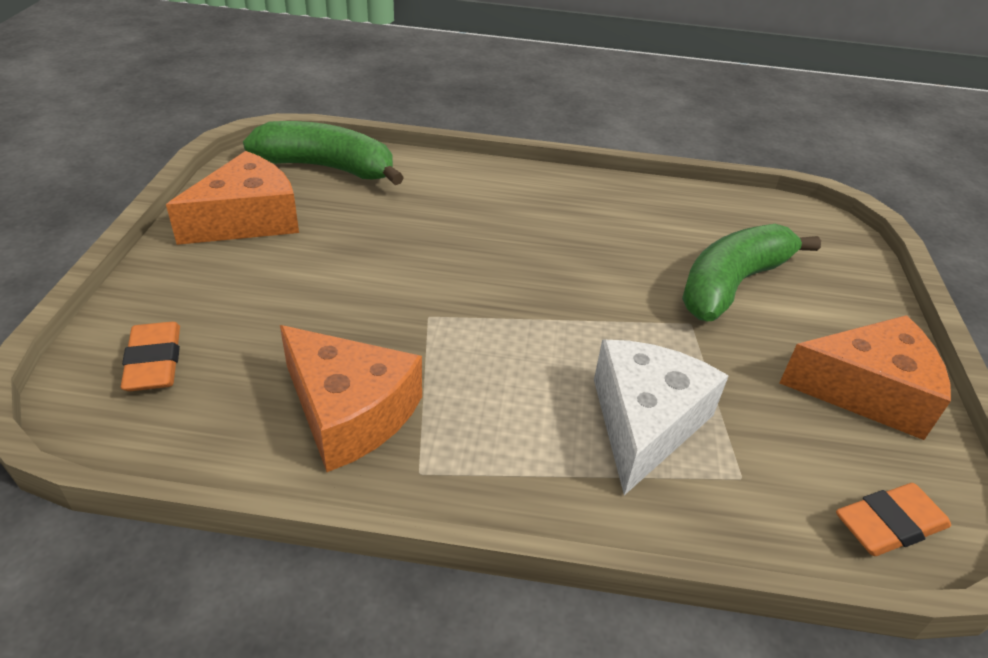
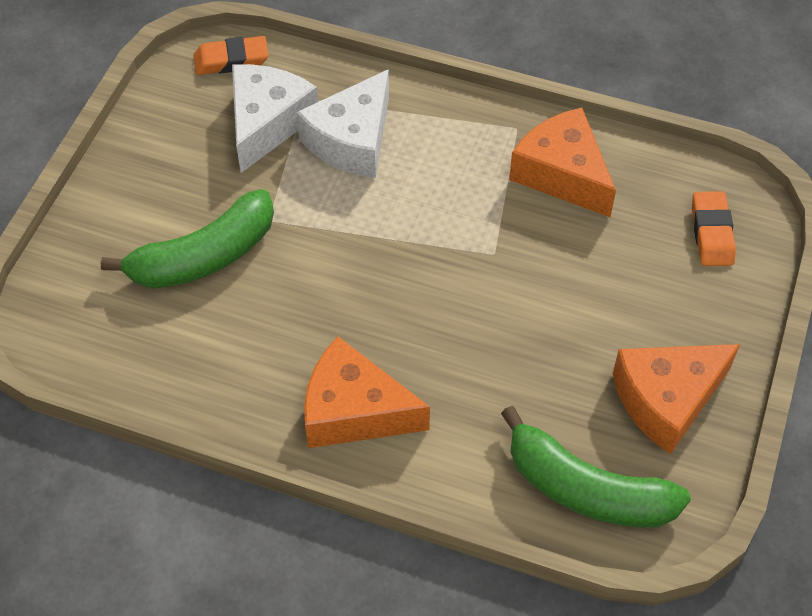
camera: 165 degrees left, 15 degrees up
(768, 432) = (267, 123): none -> white cheese
(867, 391) = (168, 143): orange cheese -> orange cheese (354, 411)

